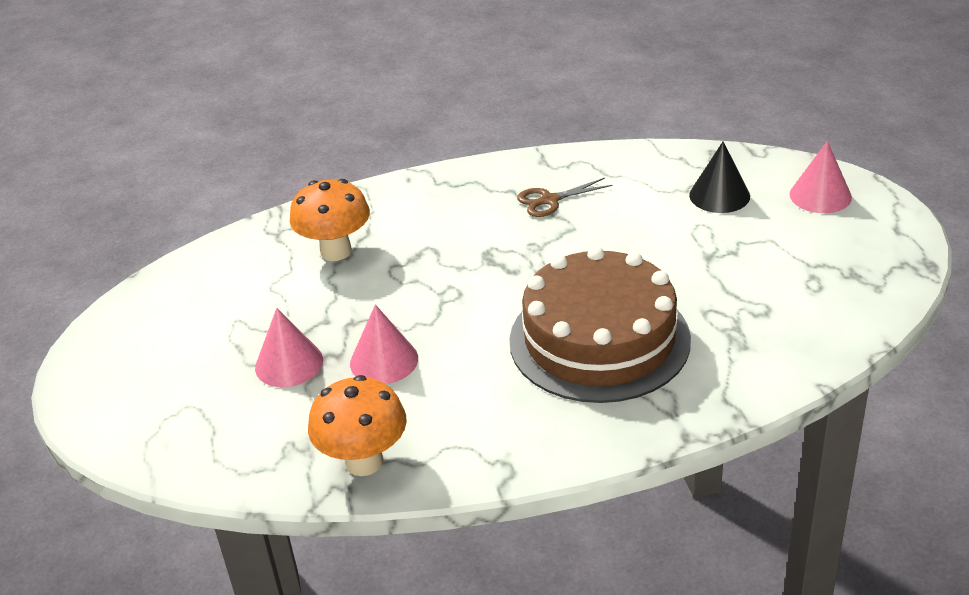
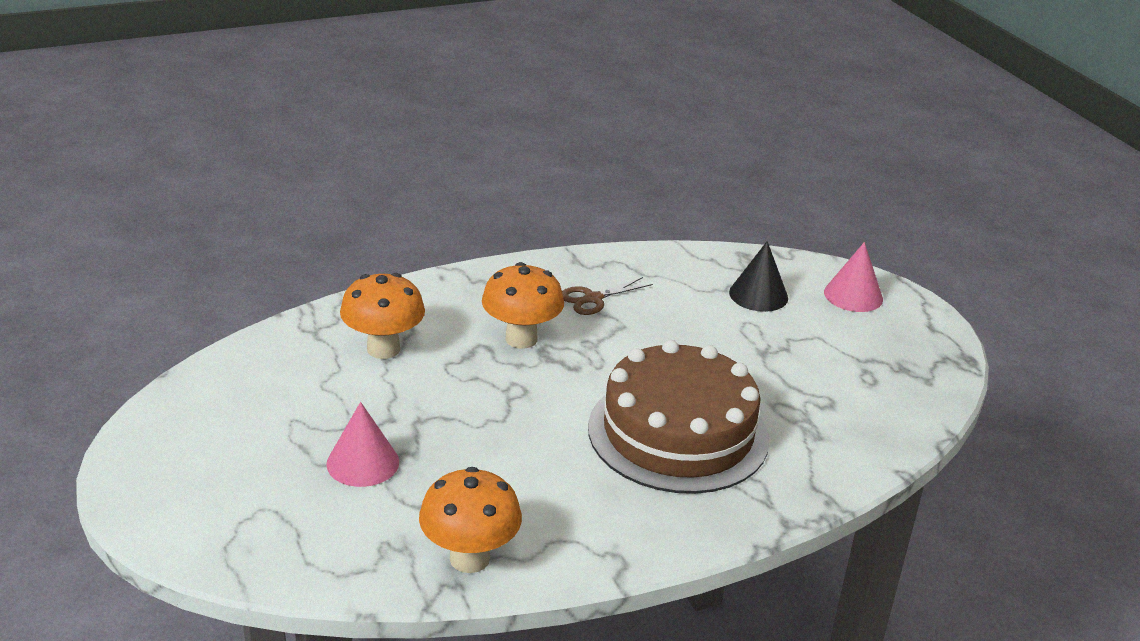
camera: 15 degrees left, 5 degrees down
(384, 360) = (464, 457): pink cone -> none
(469, 241) = (521, 339): none -> orange mushroom

